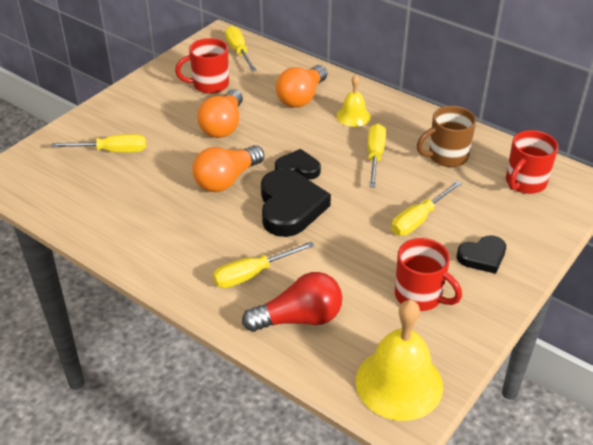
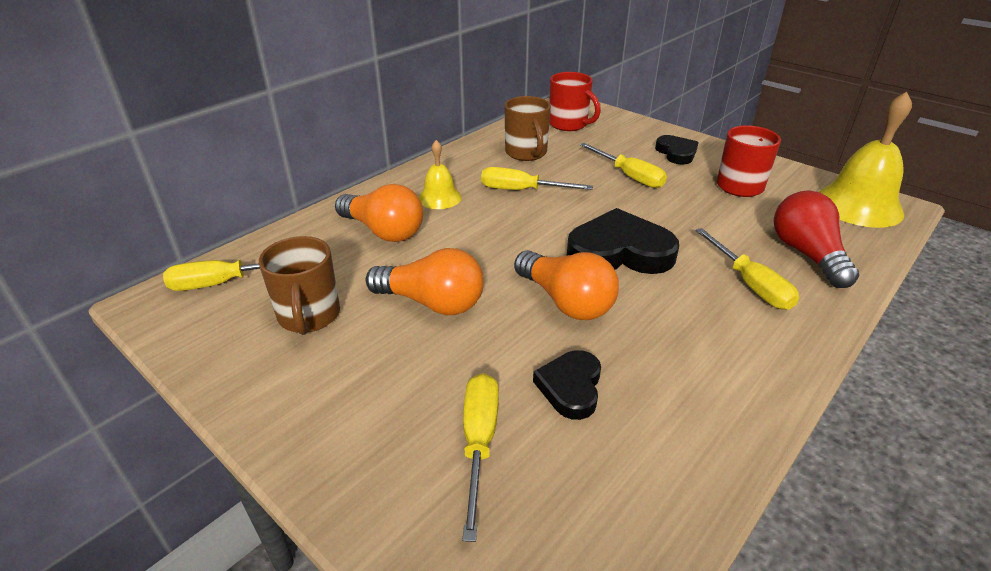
camera: 85 degrees left, 5 degrees down
(209, 85) = (309, 316): red mug -> brown mug
(298, 168) = (542, 242): black heart -> black heart (570, 387)

